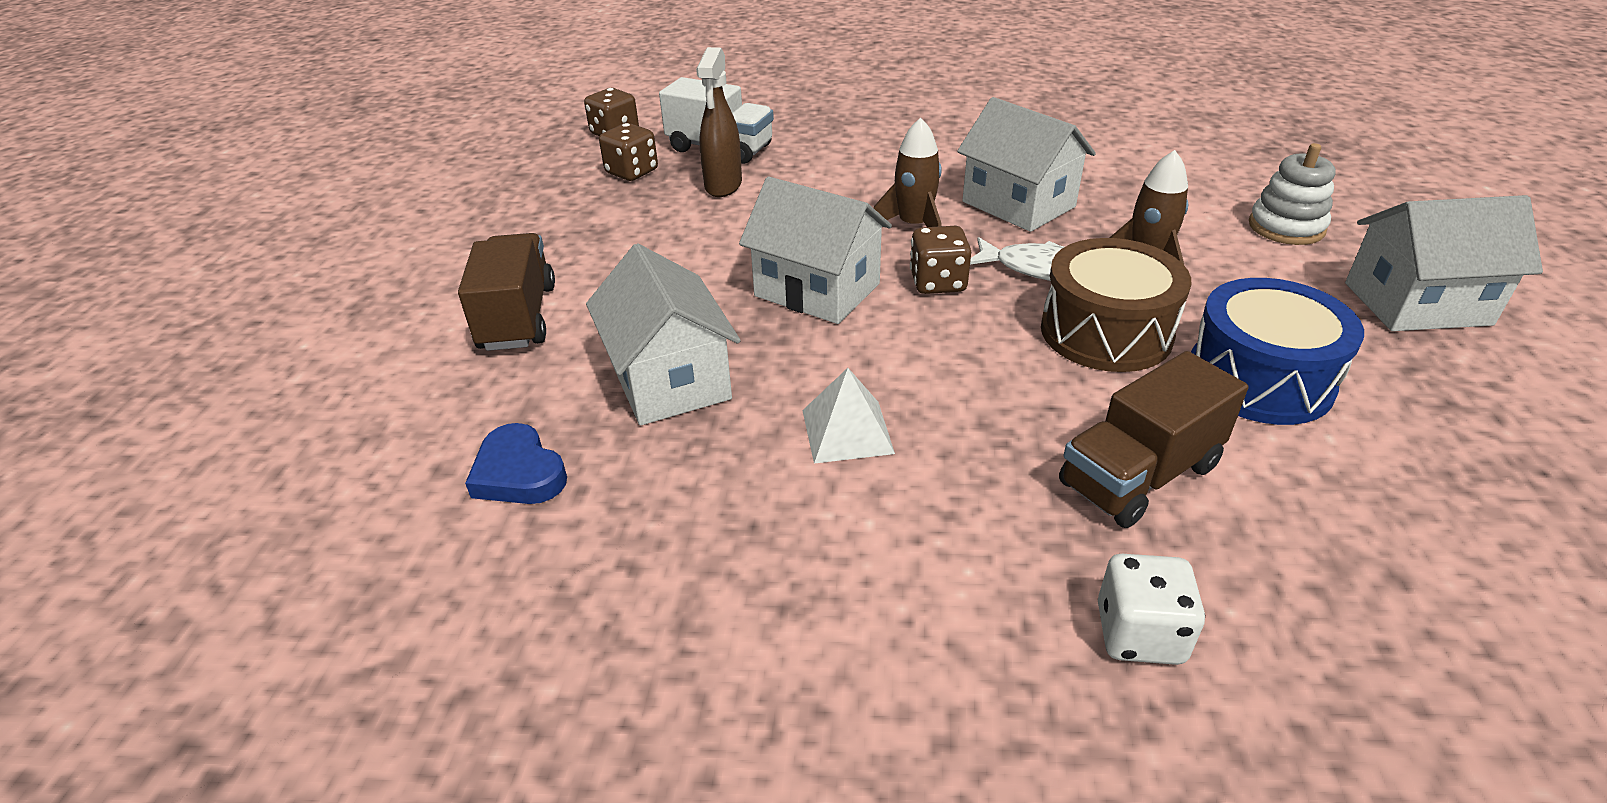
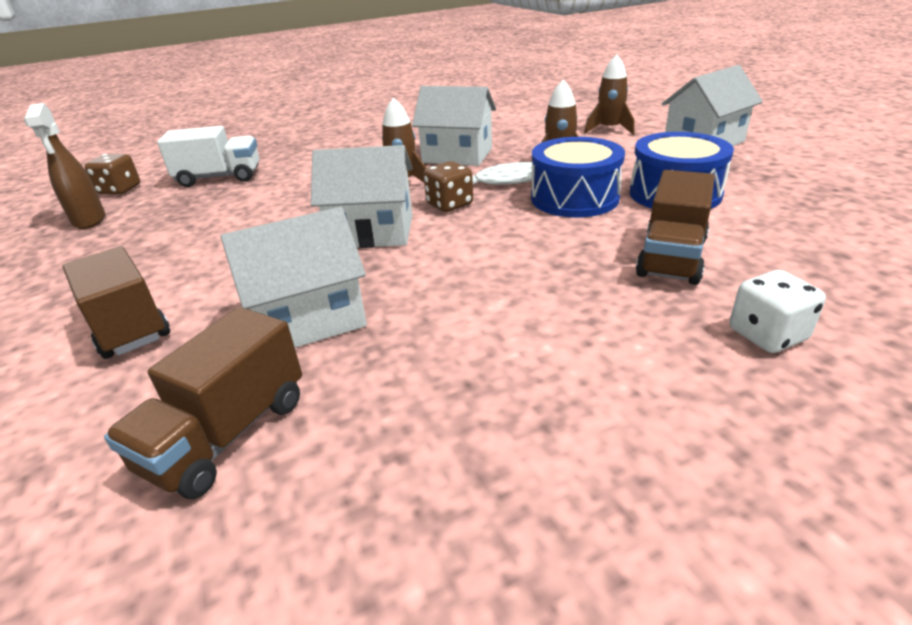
camera: 30 degrees left, 5 degrees down
(519, 473) = (227, 434): blue heart -> brown truck
(632, 172) = (156, 207): brown dice -> none
(669, 380) = (309, 319): white house -> white house turned 60 degrees counterclockwise
(723, 186) = (242, 196): brown spray bottle -> brown spray bottle (89, 220)
(847, 431) = (476, 300): white pyramid -> none
(1106, 332) = (574, 198): brown drum -> blue drum
(1286, 227) = (609, 129): white stacking toy -> brown rocket

